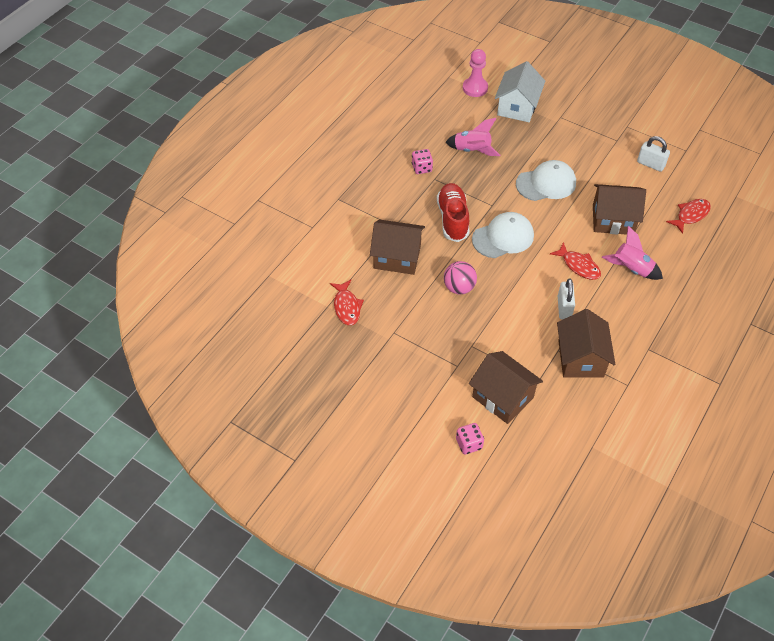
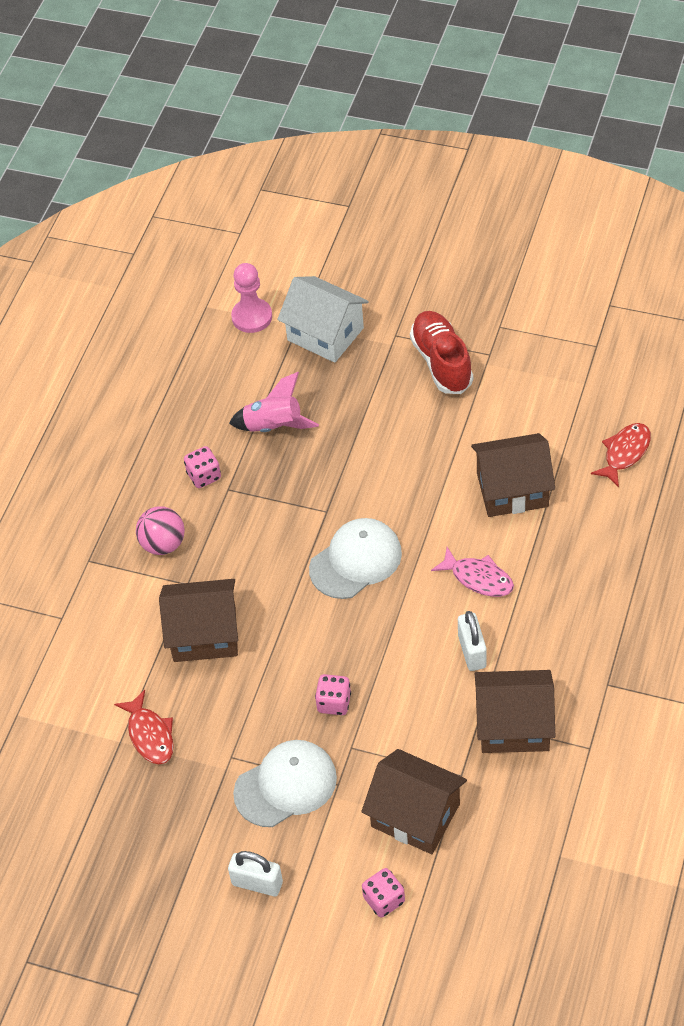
camera: 10 degrees left, 0 degrees up
(453, 219) = (273, 549): red shoe -> red shoe (441, 362)
(459, 287) = (310, 659): pink ball -> pink ball (163, 544)
(467, 316) = (334, 702): none -> pink dice
(517, 107) = (325, 334): white house -> white house turned 60 degrees counterclockwise
(546, 183) = (399, 454): white cap -> white cap (286, 785)
(578, 266) = (478, 578): red fish -> pink fish
(580, 358) = (514, 725): brown house -> brown house turned 75 degrees counterclockwise
(631, 269) = (556, 564): pink rocket -> none
(650, 164) = (548, 383): white padlock -> white padlock (257, 883)

